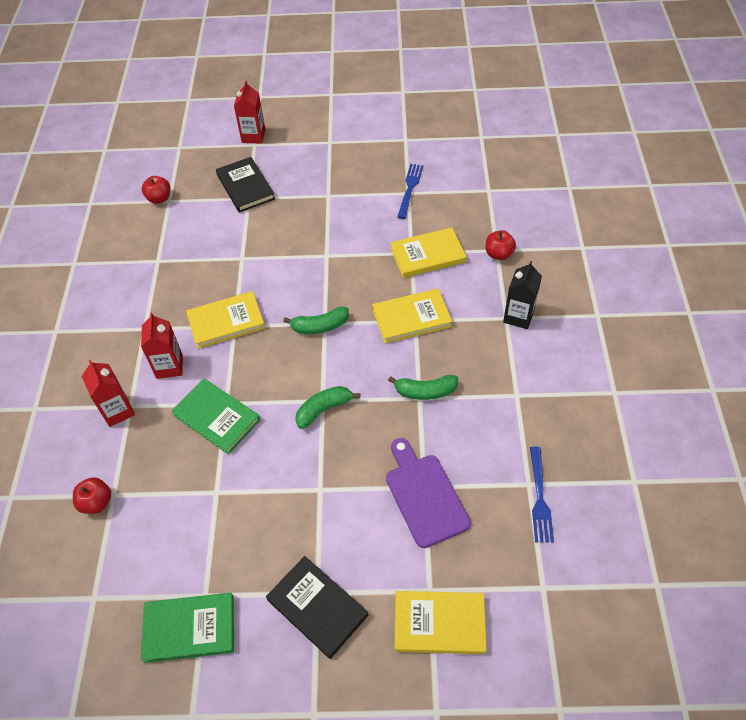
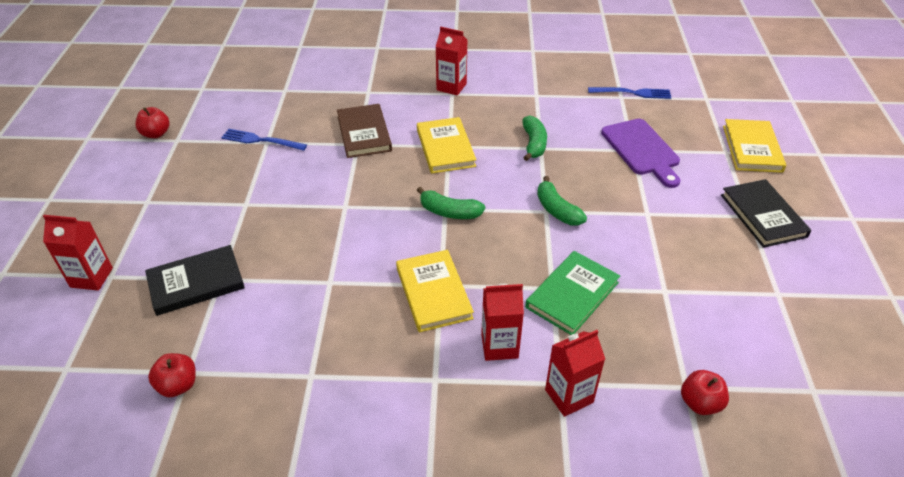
camera: 90 degrees left, 10 degrees down
(189, 628) = (814, 303): green book -> none
(317, 607) = (763, 216): black book -> black book turned 60 degrees counterclockwise
(320, 326) = (449, 212): green banana -> green banana turned 120 degrees clockwise
(425, 495) = (641, 150): purple cutting board -> purple cutting board turned 90 degrees counterclockwise
(427, 255) = (364, 133): yellow book -> brown book
(498, 254) = (373, 91): red apple -> red apple (156, 134)
(518, 316) = (451, 87): black carton -> red carton

